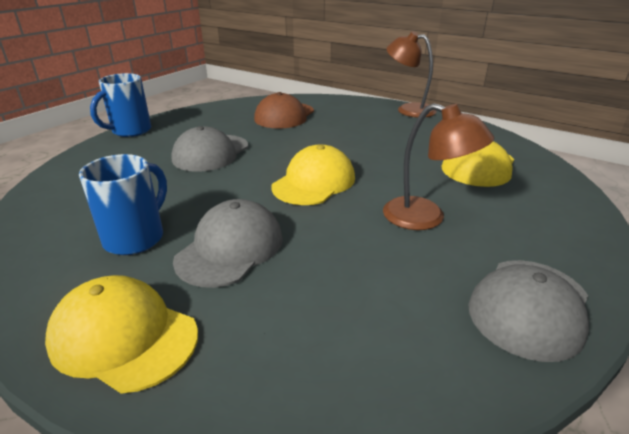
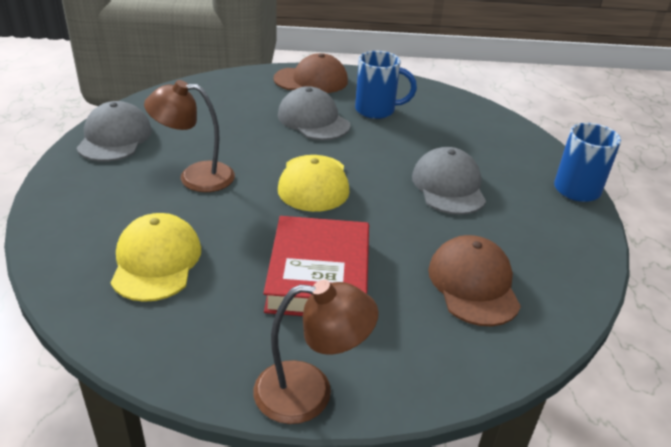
camera: 145 degrees right, 5 degrees up
(124, 336) = (311, 80): yellow cap -> brown cap
(136, 237) = (376, 110): blue mug -> blue mug turned 75 degrees counterclockwise
(230, 248) = (313, 120): grey cap -> grey cap turned 150 degrees clockwise
(367, 136) = (319, 275): none -> red book

